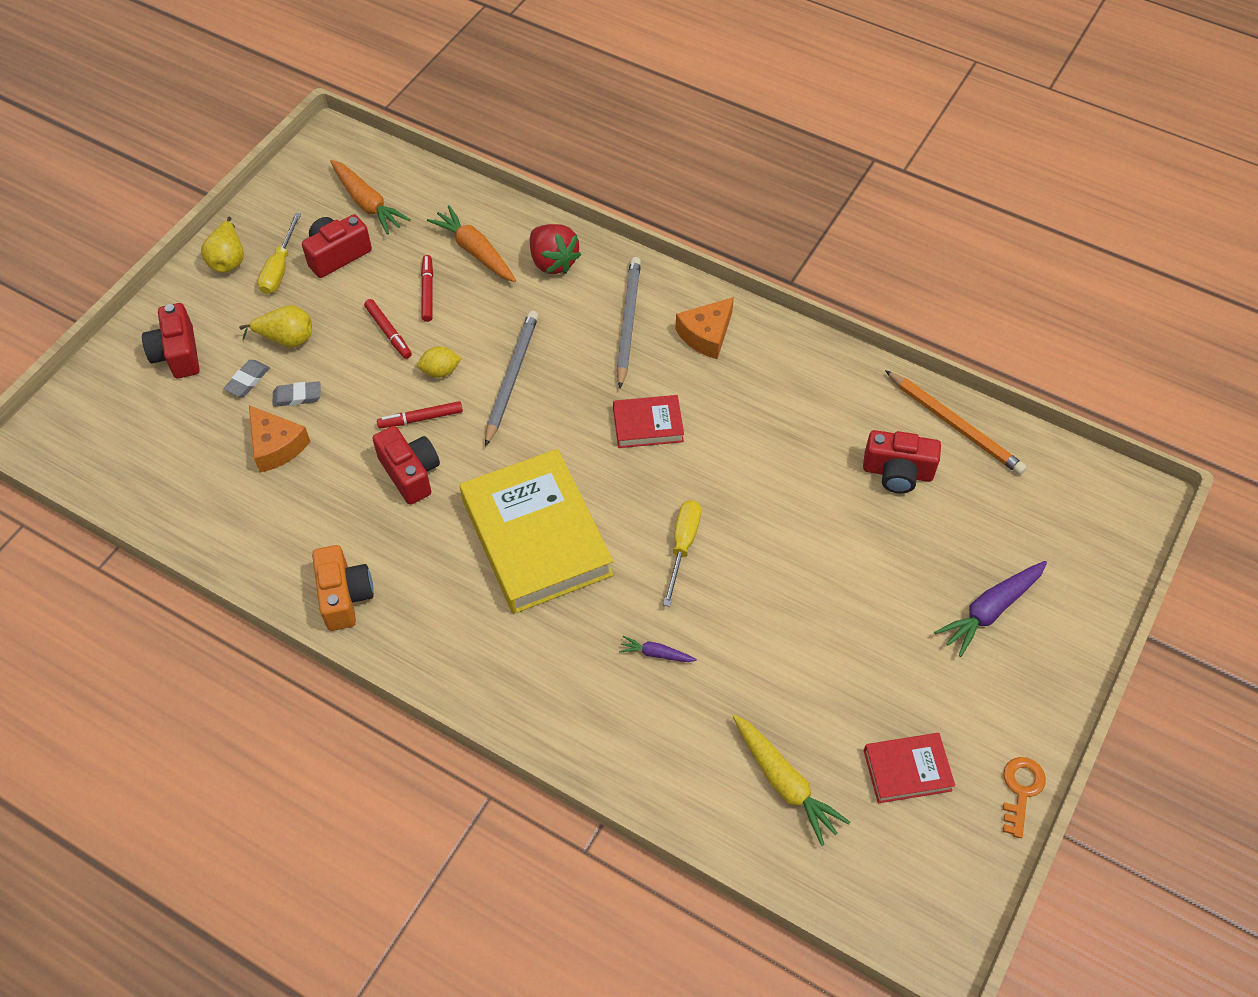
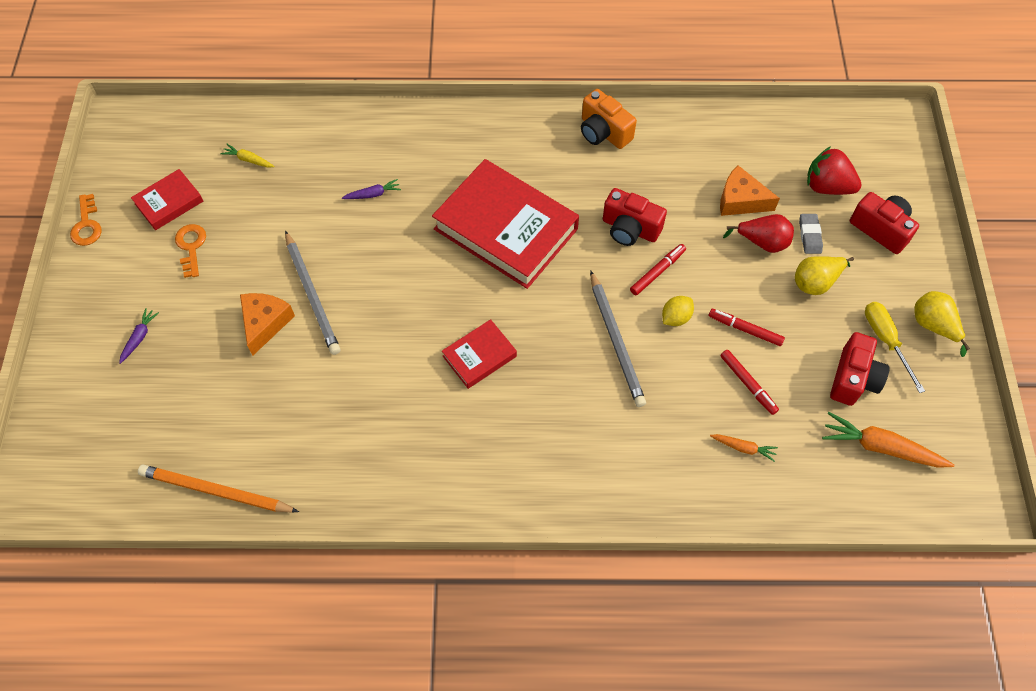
camera: 150 degrees right, 5 degrees up
(297, 396) = (762, 242): grey eraser -> red pear
(475, 251) = (743, 448): orange carrot -> orange carrot, size x0.52
(536, 537) = (506, 229): yellow book -> red book
(553, 262) = (667, 475): red strawberry -> red strawberry (827, 186)
(628, 322) = (557, 445): grey pencil -> grey pencil (312, 295)
(683, 546) = (395, 274): yellow screwdriver -> none
(706, 335) = (481, 469): orange cheese -> orange cheese (265, 323)
(784, 783) = (248, 160): yellow carrot -> yellow carrot, size x0.52
(897, 472) = (252, 418): red camera -> none
(898, 693) = (191, 247): none -> orange key
(990, 610) = (139, 337): purple carrot -> purple carrot, size x0.52

